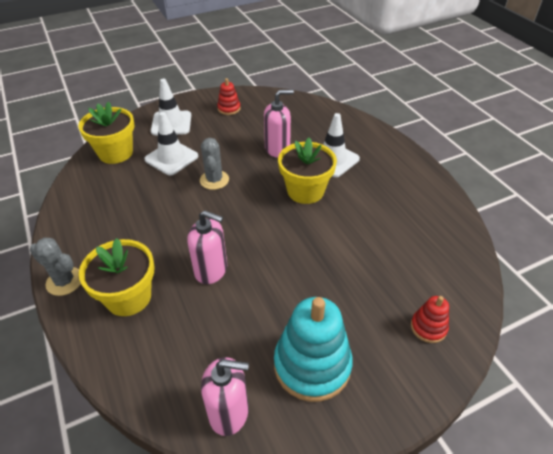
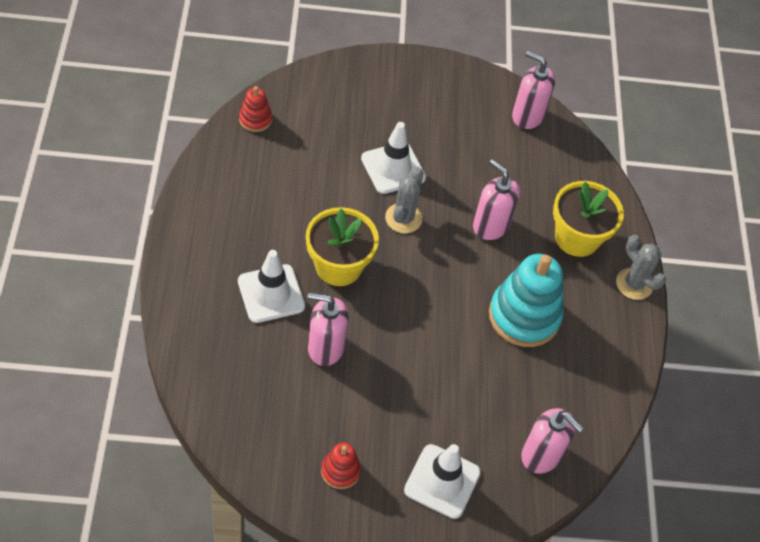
camera: 160 degrees left, 10 degrees up
(115, 153) = (541, 455): yellow flower pot -> pink soap dispenser
(171, 158) = (470, 404): white traffic cone -> white traffic cone (393, 168)
(214, 180) = (433, 337): grey cactus -> grey cactus (403, 218)
(312, 365) = (450, 113): turquoise stacking toy -> turquoise stacking toy (524, 316)
(428, 327) = (340, 91): red stacking toy -> red stacking toy (255, 119)

